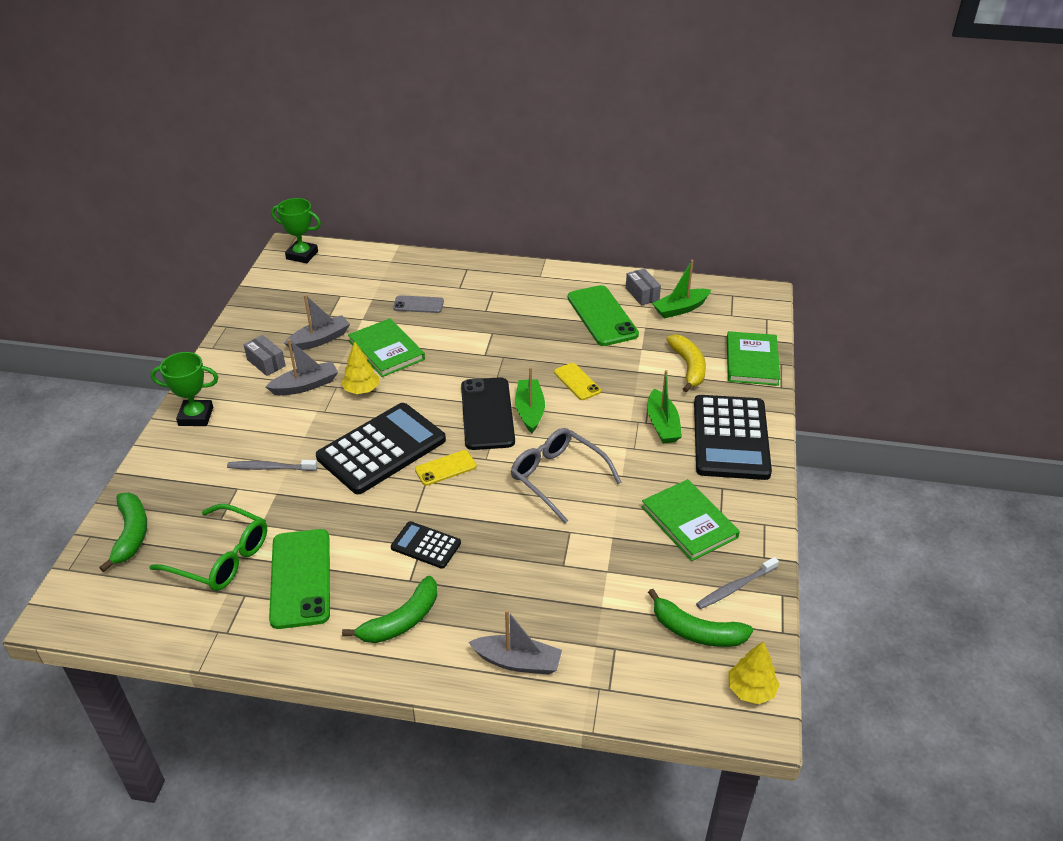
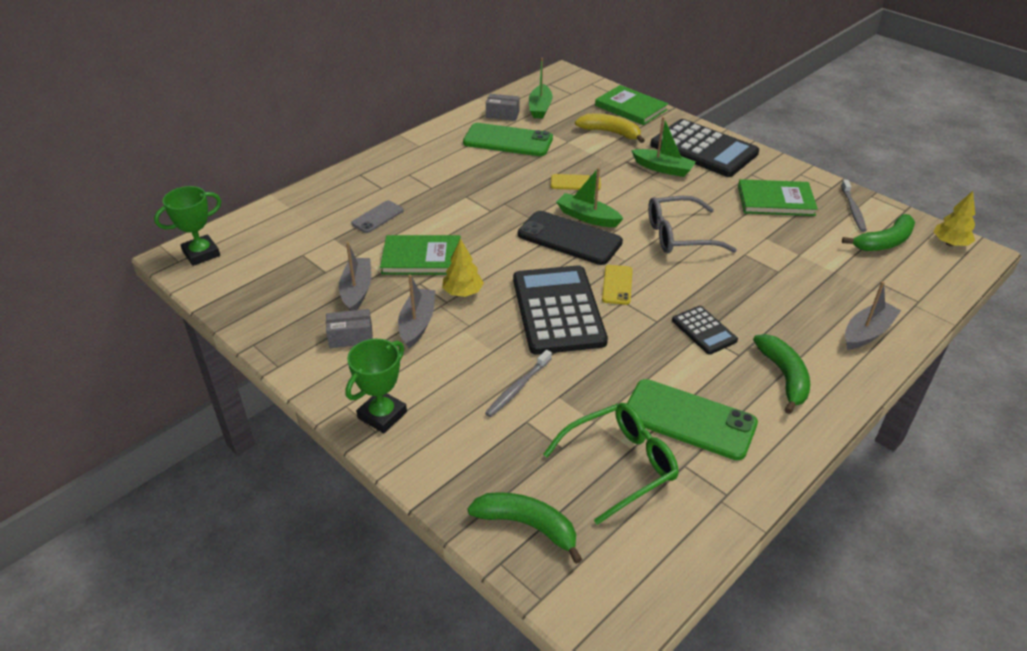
camera: 55 degrees left, 0 degrees up
(426, 545) = (704, 330): black calculator -> black calculator turned 90 degrees counterclockwise

